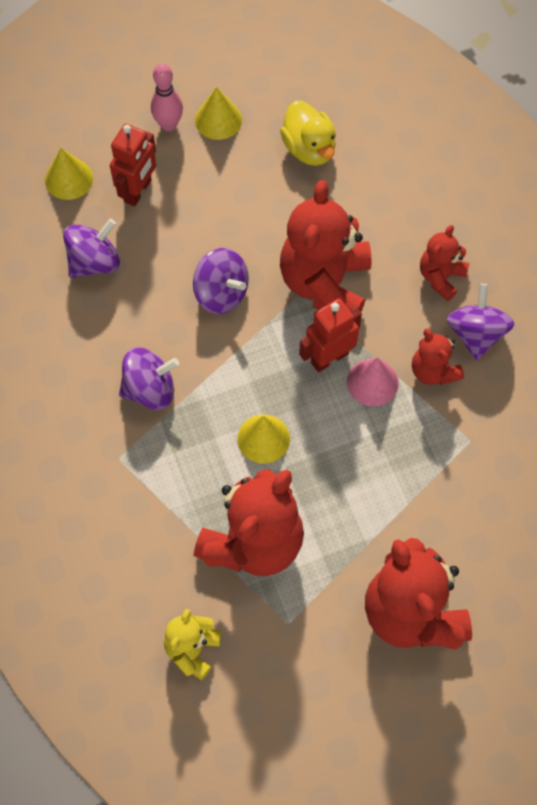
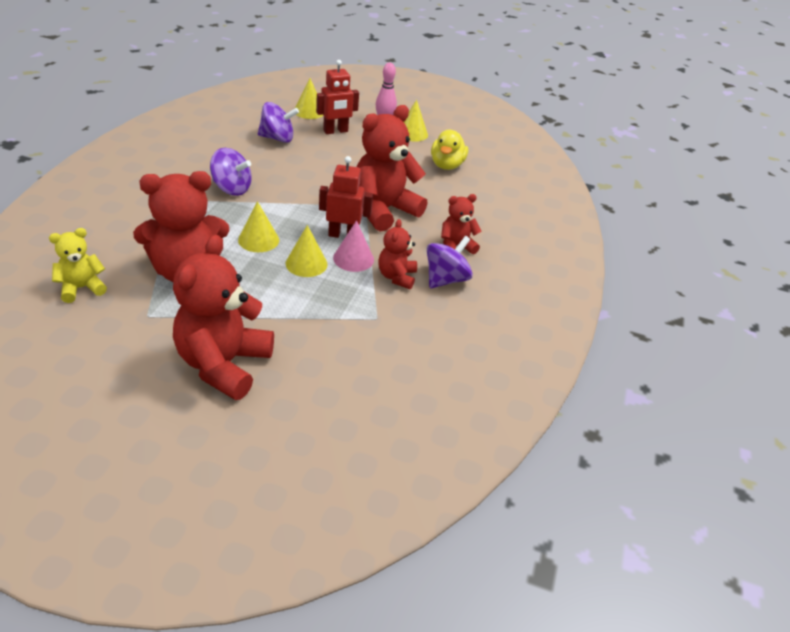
camera: 35 degrees right, 25 degrees down
(221, 293) = (322, 181): purple spinning top -> none
(340, 429) = (306, 263): none -> yellow cone

